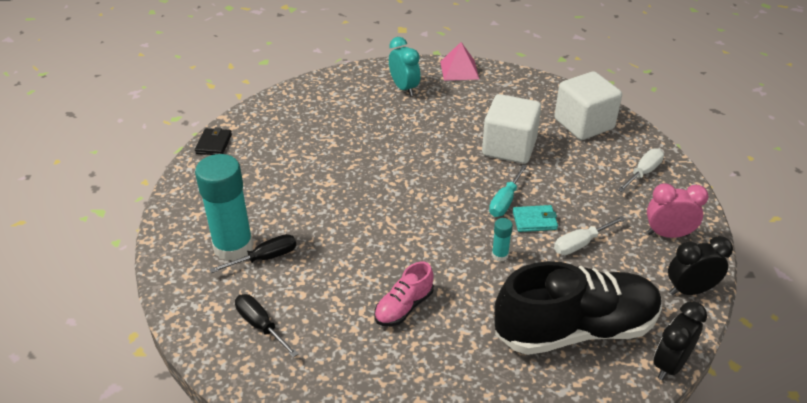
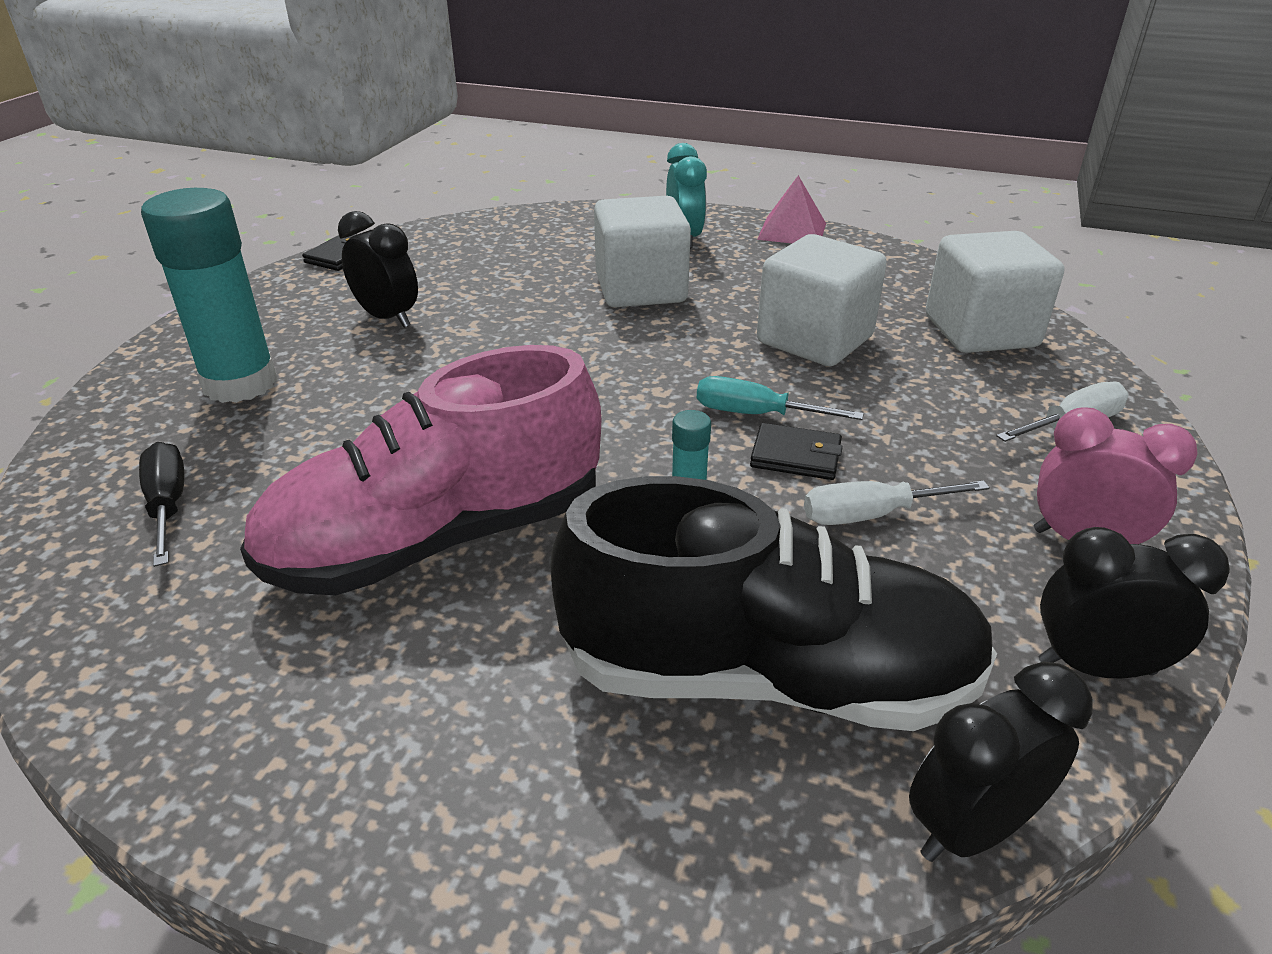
camera: 20 degrees right, 5 degrees down
(265, 258) = (272, 409): black screwdriver -> none
(278, 184) = (387, 318): none -> black clock
(403, 132) = (641, 289): none -> white cube
(404, 307) = (438, 539): pink shoe -> pink shoe, size x2.19
(505, 201) = (756, 414): turquoise screwdriver -> turquoise screwdriver turned 60 degrees clockwise
(534, 220) = (795, 456): turquoise wallet -> black wallet

